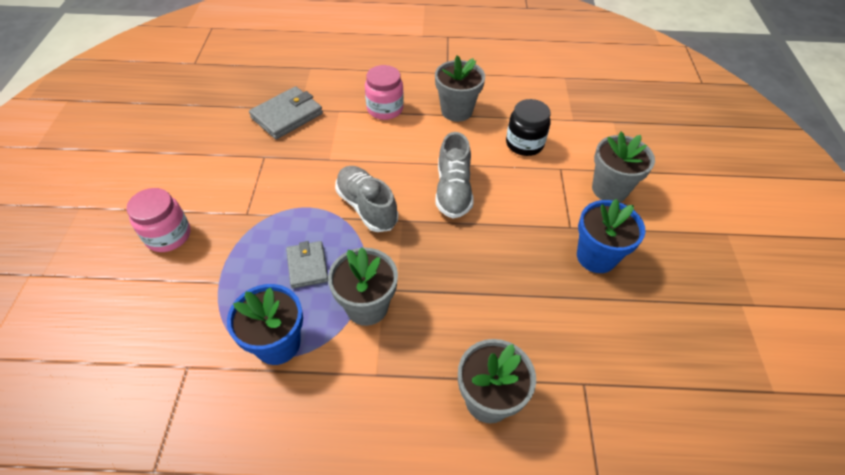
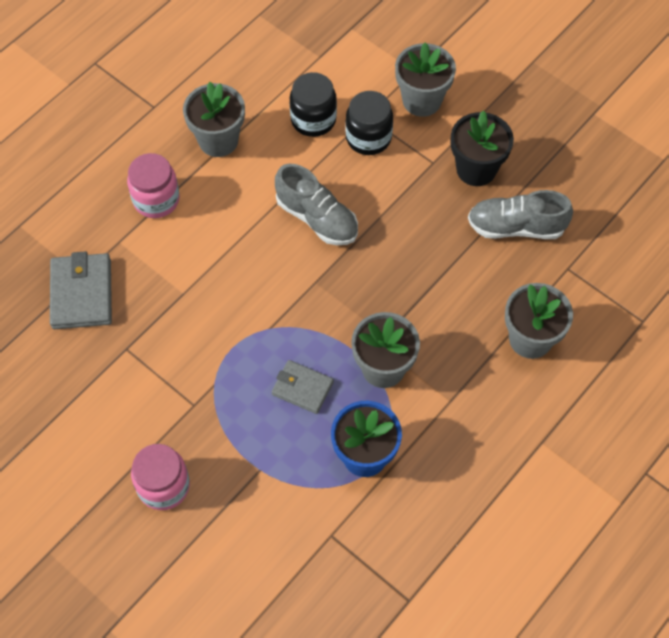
camera: 50 degrees left, 10 degrees up
(367, 207) = (275, 300): grey shoe -> grey shoe (516, 227)
(545, 179) = (368, 138): none -> black jar
(596, 257) = (476, 169): blue flower pot -> black flower pot

